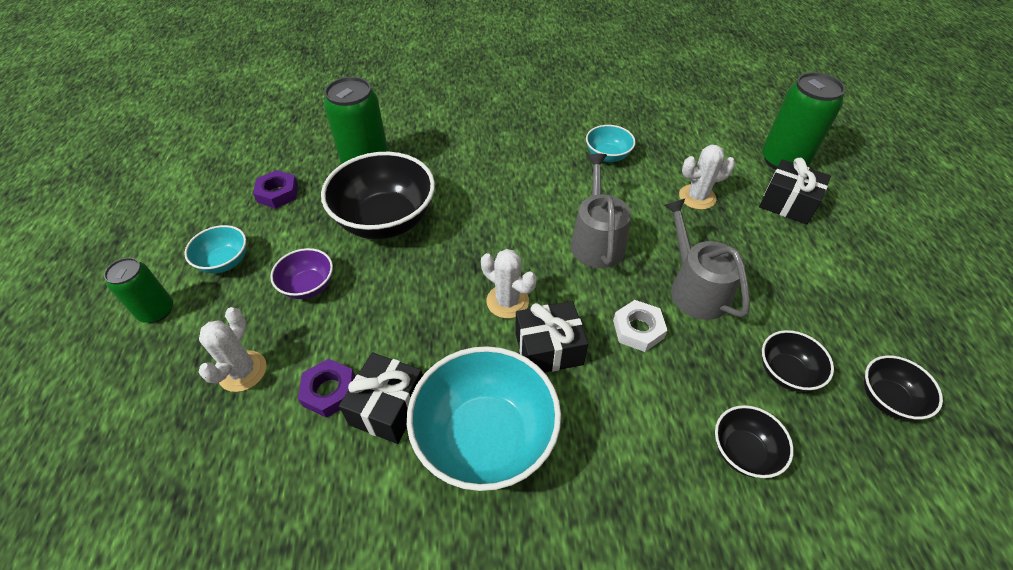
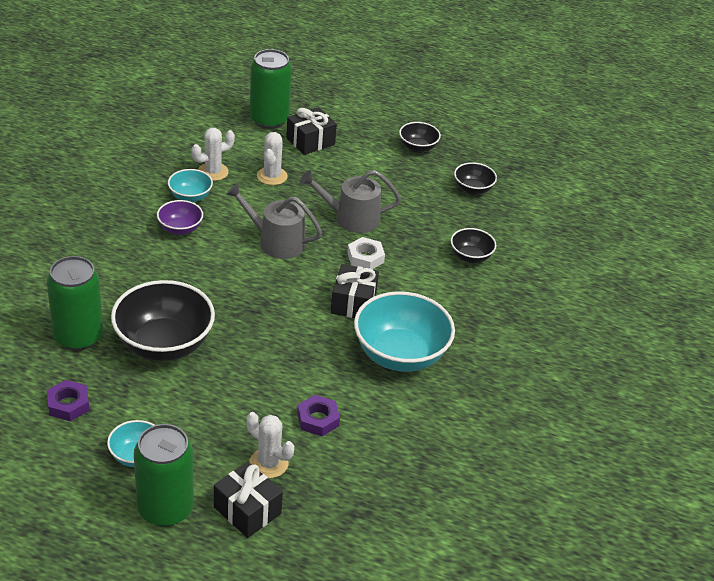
camera: 70 degrees left, 10 degrees down
(156, 311) = (165, 509): green can -> green can, size x1.65
(308, 286) = (206, 408): purple bowl -> purple bowl (180, 229)
(388, 407) = (350, 393): black gift -> black gift (247, 510)
(507, 301) = (300, 307): white cactus -> white cactus (213, 172)
(786, 372) = (434, 215): black bowl -> black bowl (418, 147)

